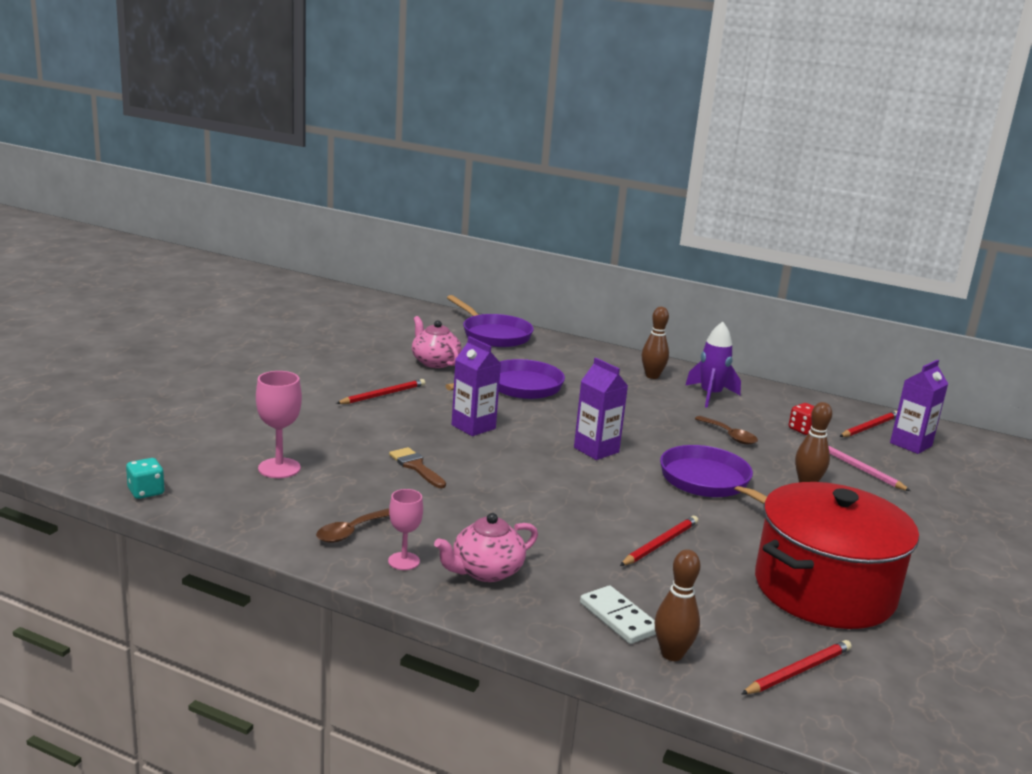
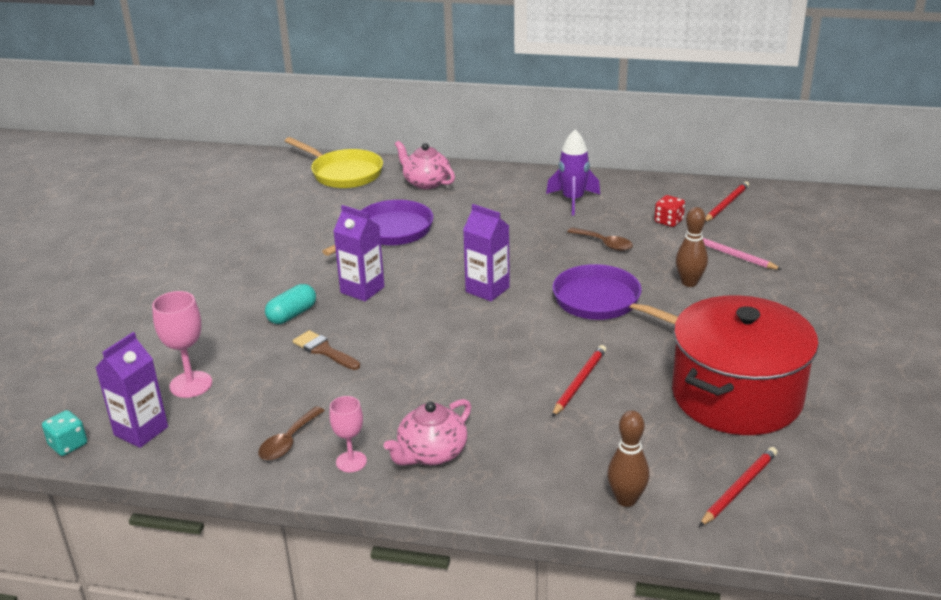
camera: 10 degrees left, 10 degrees up
(383, 395) = (260, 272): red pencil -> none
(398, 433) = (292, 315): none -> turquoise capsule
(434, 362) = (297, 220): pink teapot -> pink teapot (426, 182)
(493, 335) = (343, 173): purple pan -> yellow pan
(618, 618) = (568, 473): white domino -> none
(652, 376) = (512, 189): brown bowling pin -> none
(910, 444) = (767, 216): purple carton -> purple carton (141, 431)

